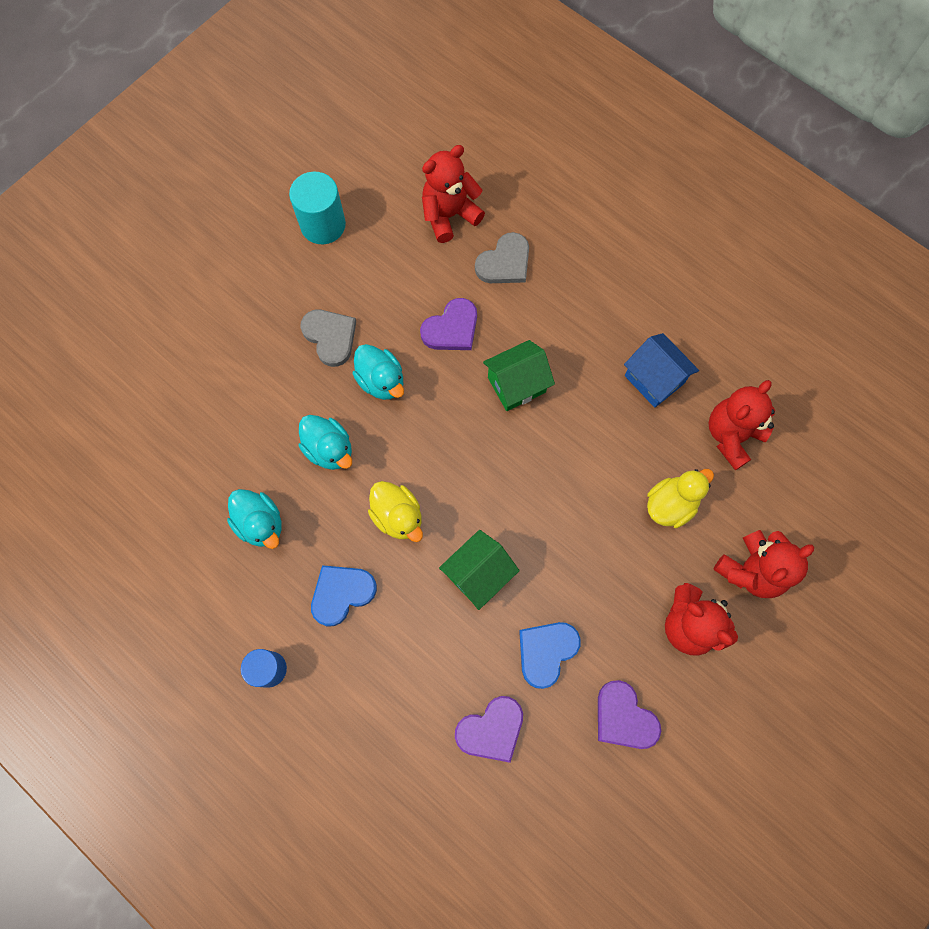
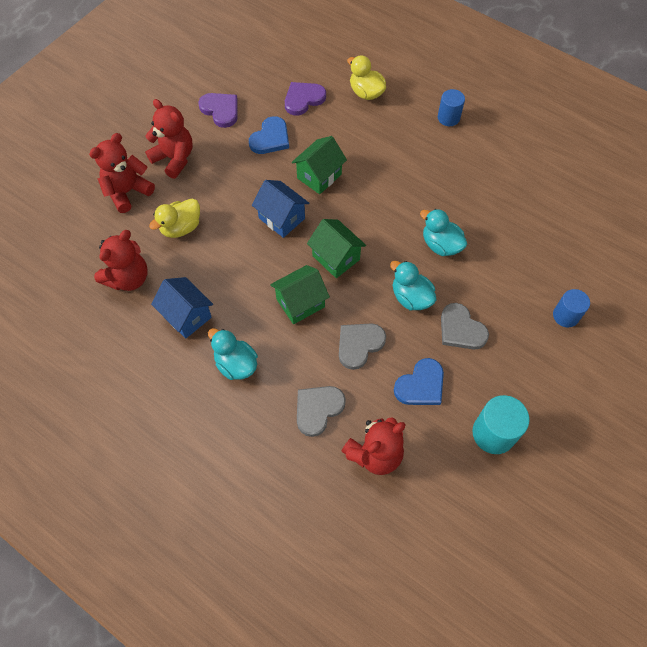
camera: 175 degrees right, 10 degrees down
(203, 343) = (565, 316): none -> blue cylinder
(261, 523) = (478, 194): turquoise duck -> turquoise duck (236, 364)
(341, 593) = (411, 159): blue heart -> blue heart (421, 385)
(398, 516) = (381, 206): yellow duck -> yellow duck (366, 93)
(451, 328) = (359, 345): purple heart -> grey heart
(467, 442) = (336, 257): none -> green house
(534, 508) = (282, 218): none -> blue house

